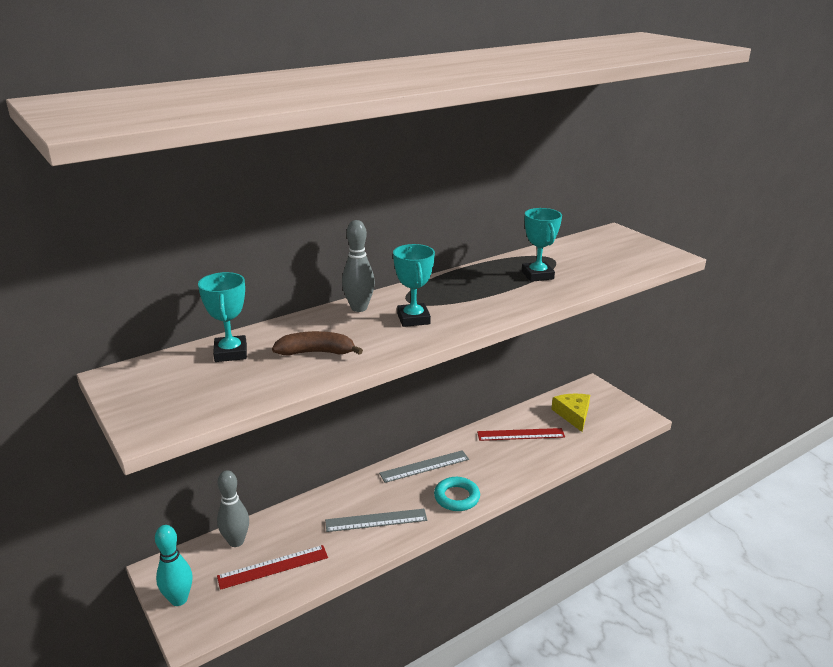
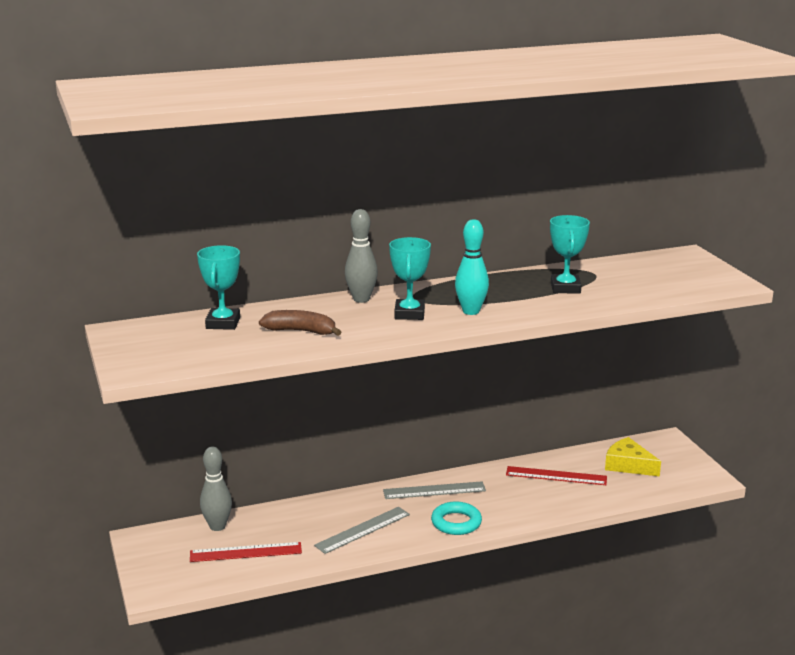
camera: 15 degrees right, 5 degrees down
(179, 599) = (150, 563): turquoise bowling pin -> turquoise bowling pin (471, 311)
(376, 520) = (362, 530): grey ruler -> grey ruler turned 45 degrees counterclockwise
(573, 414) = (628, 465): yellow cheese -> yellow cheese turned 60 degrees counterclockwise

